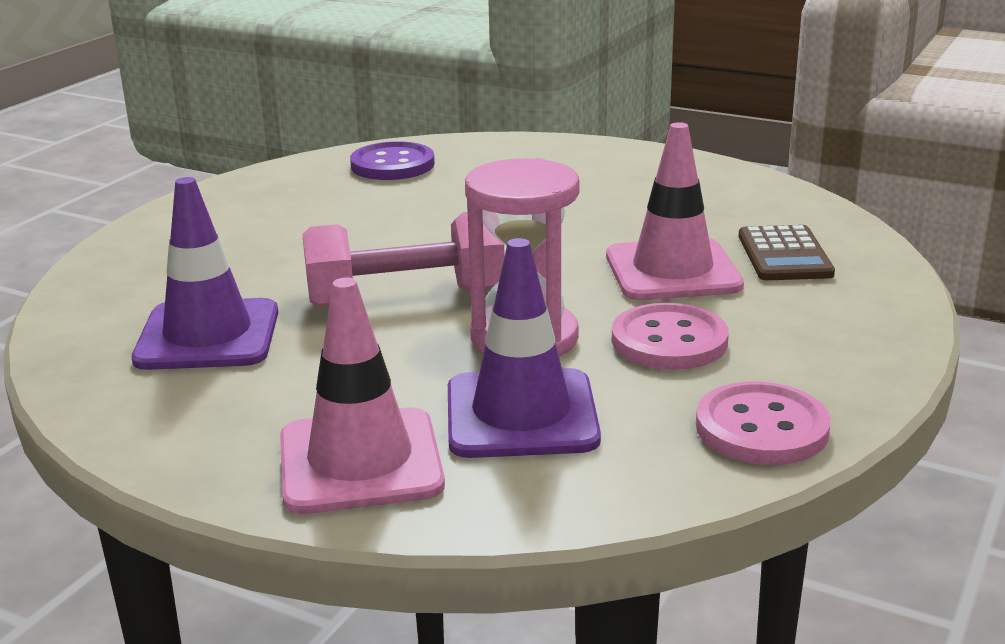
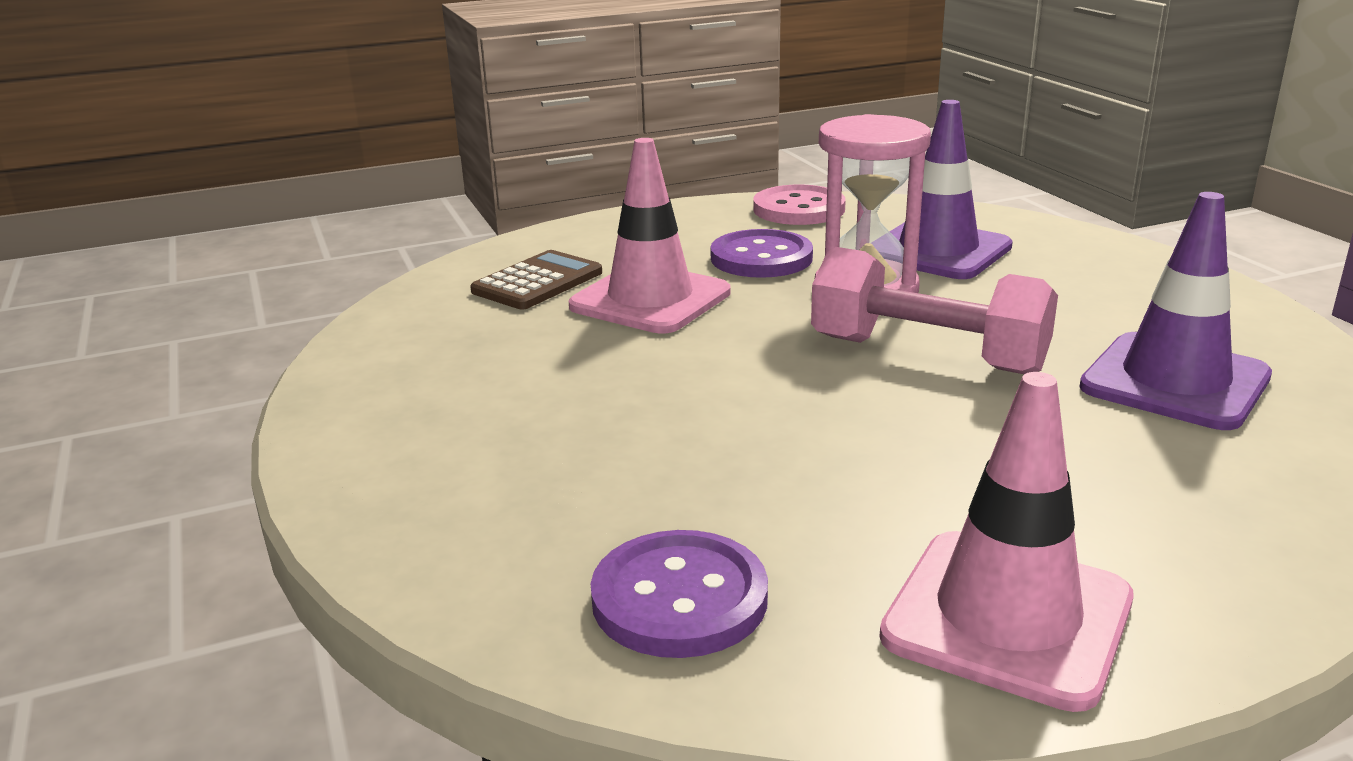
camera: 140 degrees left, 0 degrees up
(360, 461) = (1082, 258): pink traffic cone -> pink traffic cone (1007, 617)
(669, 341) = (761, 258): pink button -> purple button

